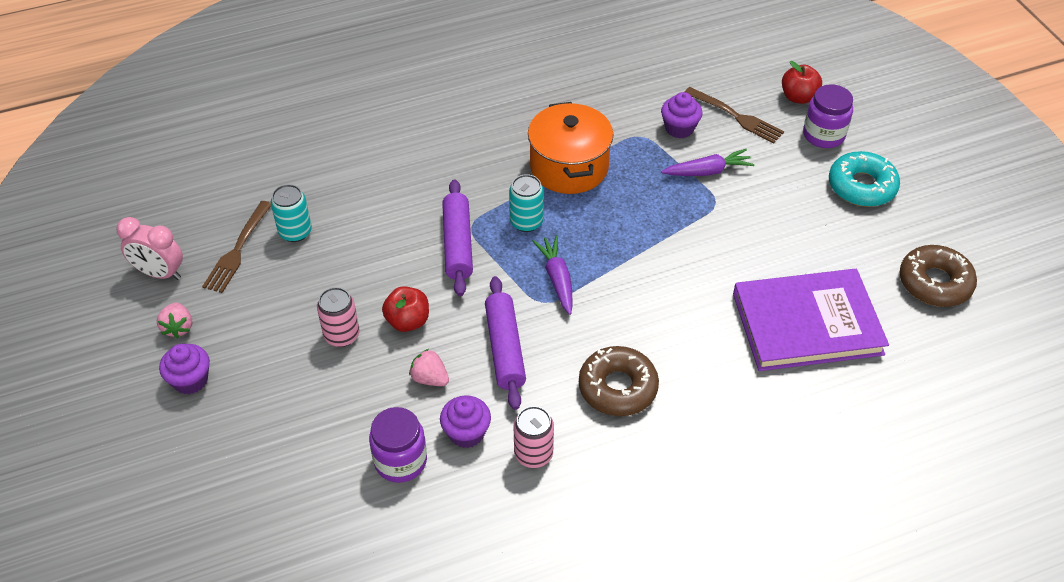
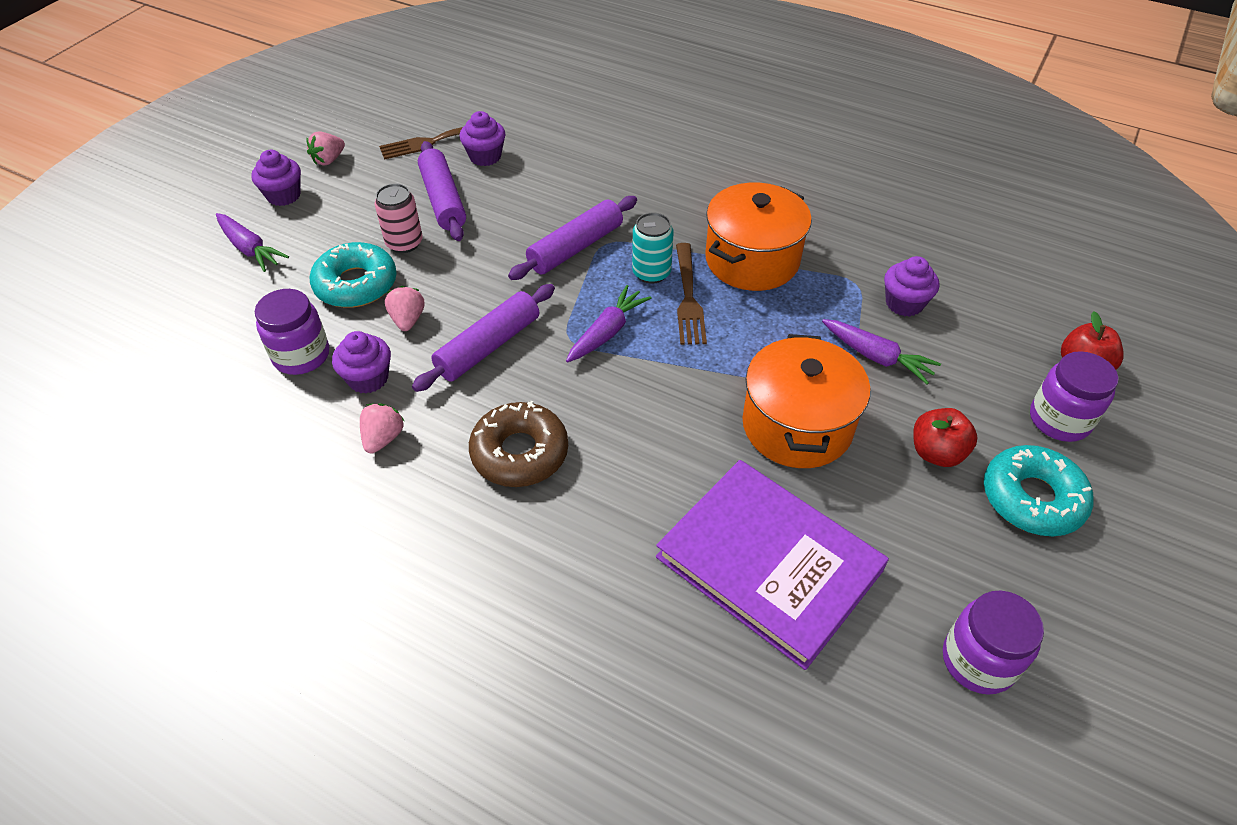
camera: 50 degrees right, 0 degrees up
(160, 273) = (372, 121): pink clock -> none
(236, 435) = (250, 249): none -> purple carrot
(295, 232) = (485, 156): turquoise can -> purple cupcake
(318, 285) = (443, 200): none -> purple rolling pin
(356, 389) = (356, 284): none -> turquoise donut
(408, 321) = (457, 270): red apple -> red apple (936, 453)
(533, 454) = (383, 438): pink can -> pink strawberry
(724, 243) = (797, 426): none -> orange pot
(736, 116) = (981, 335): brown fork -> brown fork (688, 297)
(935, 283) = (978, 661): brown donut -> purple jar

